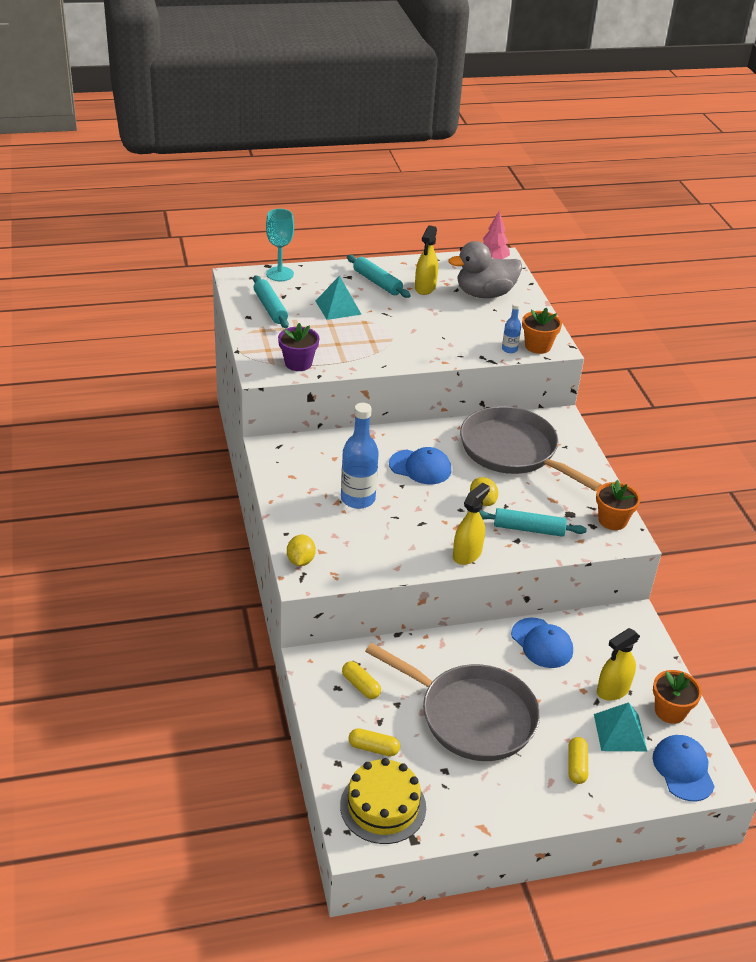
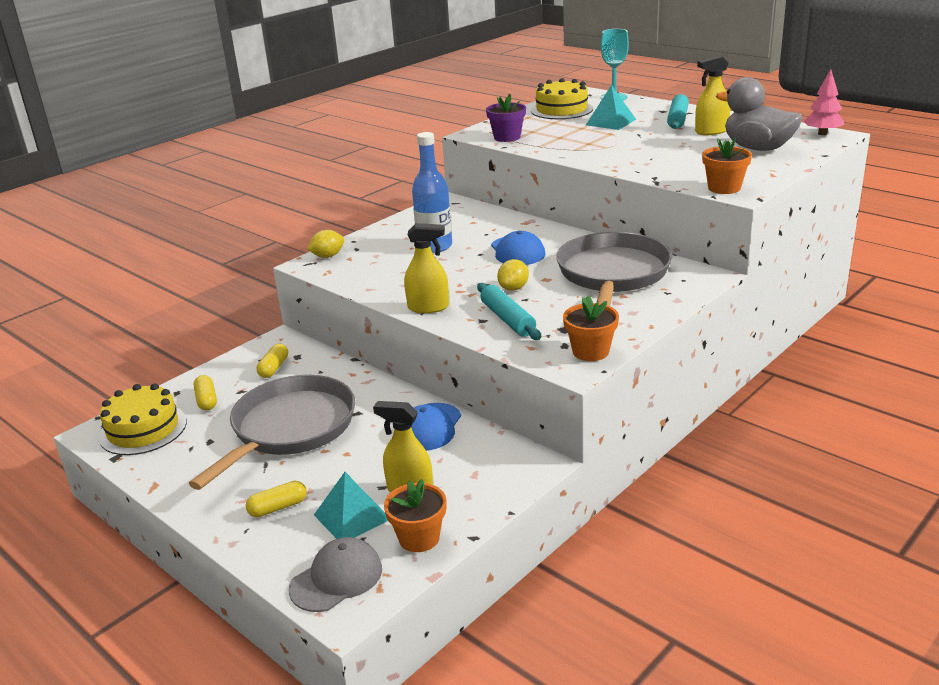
camera: 60 degrees right, 10 degrees down
(270, 308) = (561, 110): turquoise rolling pin -> yellow cake
(472, 716) = (290, 428): grey pan -> grey pan turned 150 degrees counterclockwise
(509, 349) = (691, 181): blue bottle -> none
(683, 769) = (336, 578): blue cap -> grey cap

